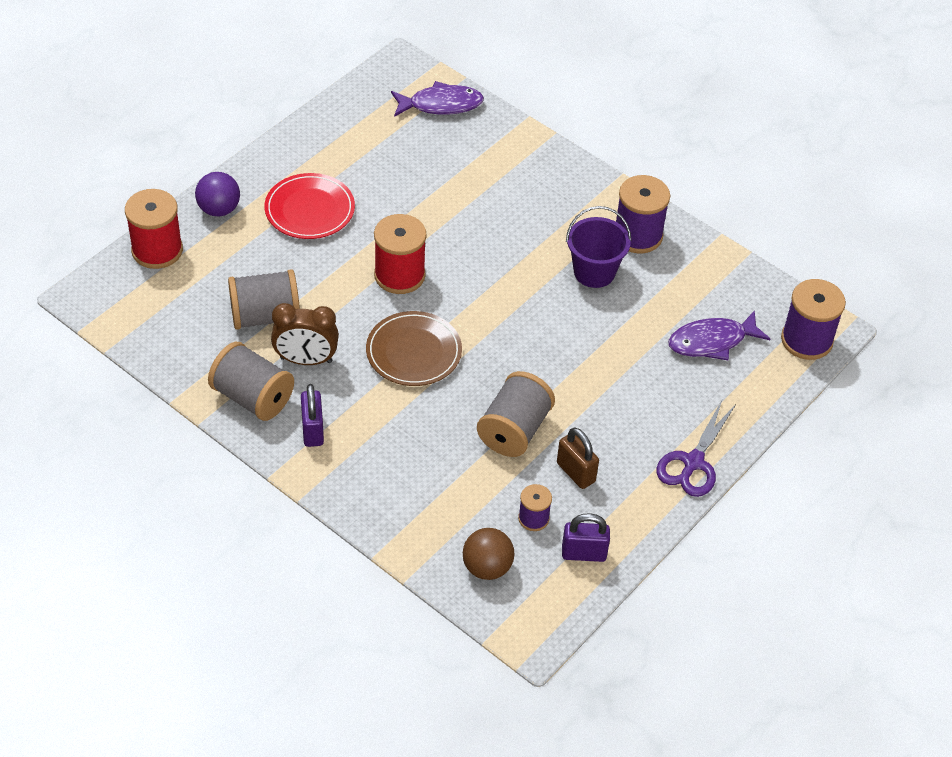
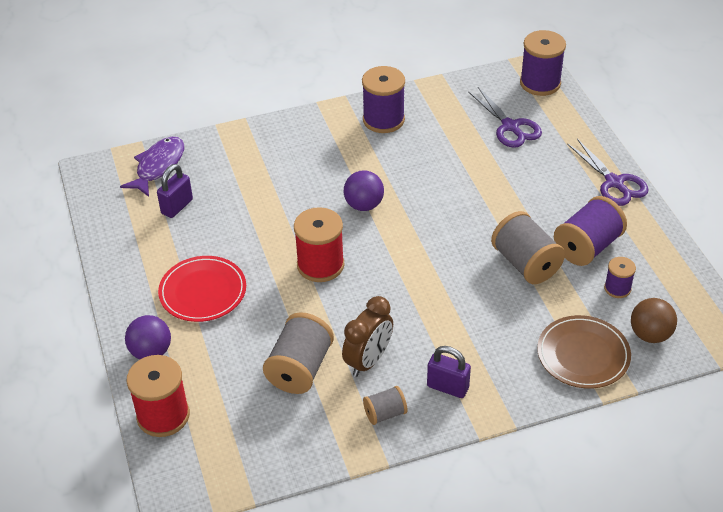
camera: 55 degrees left, 5 degrees down
(252, 397) = (385, 414): grey spool -> grey spool, size x0.55
(413, 352) = (407, 289): brown plate -> brown plate (583, 354)
(502, 272) = (364, 205): none -> purple ball
(576, 472) = (587, 247): brown padlock -> purple spool
(583, 553) = (665, 274): purple padlock -> purple padlock (177, 206)
(594, 272) = (401, 156): purple bucket -> none
(711, 341) = (510, 127): purple fish -> purple scissors

